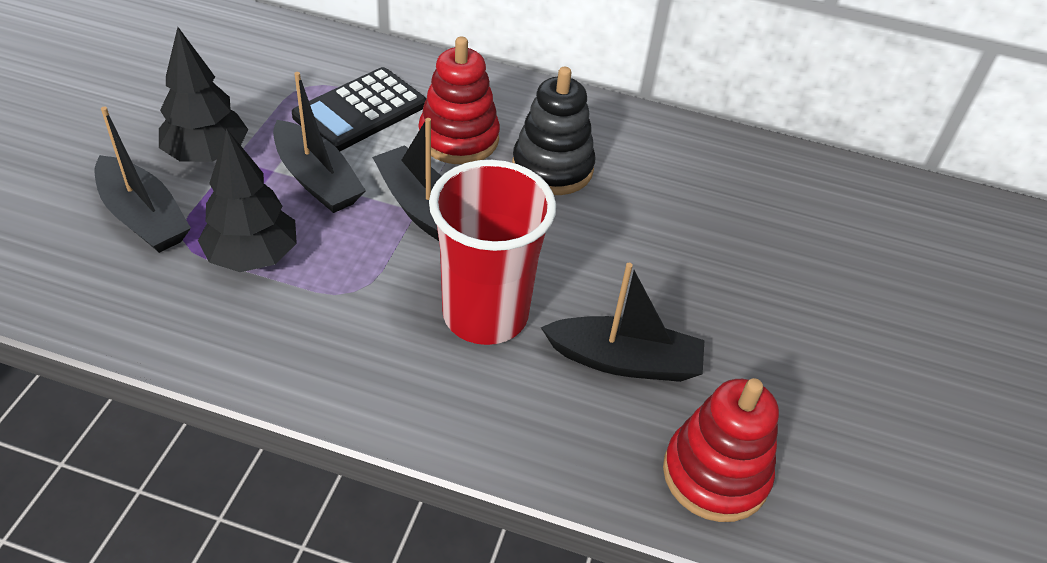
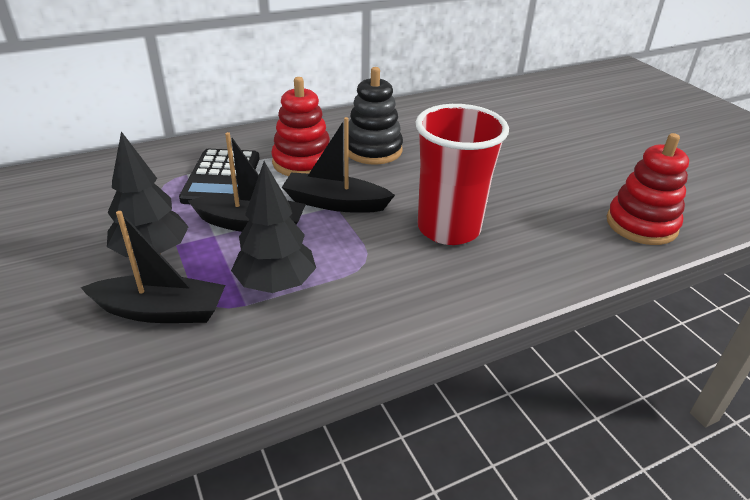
camera: 40 degrees left, 10 degrees down
(624, 361) = (537, 207): black boat -> none

